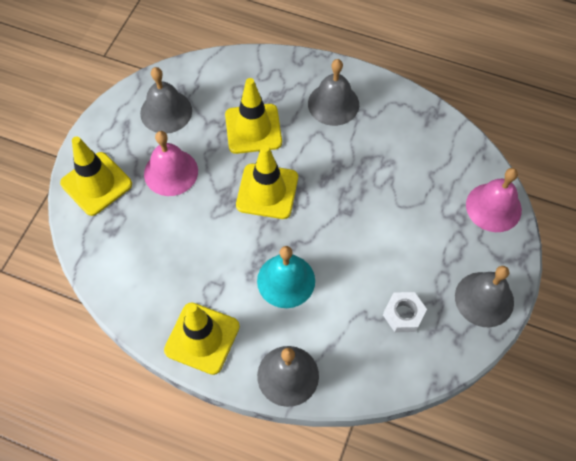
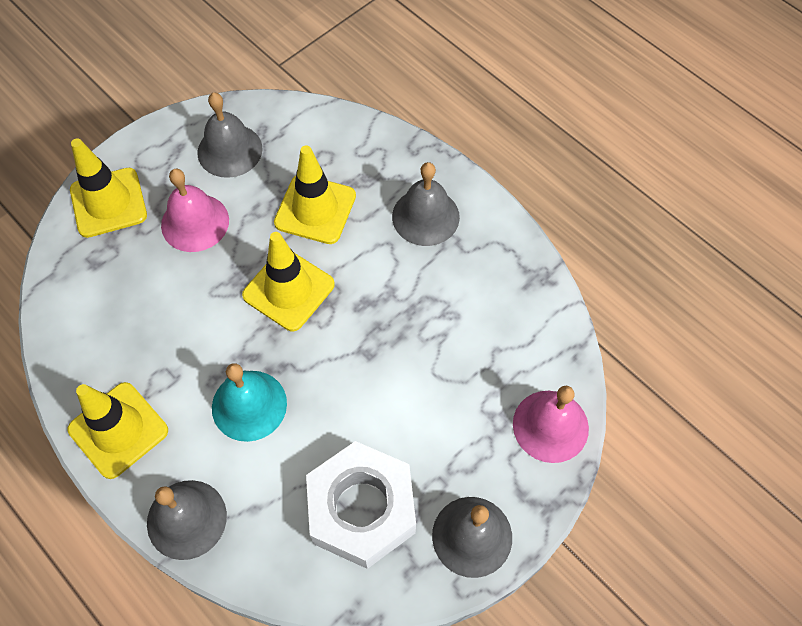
camera: 25 degrees right, 0 degrees up
(403, 314) = (362, 509): white nut -> white nut, size x2.08

